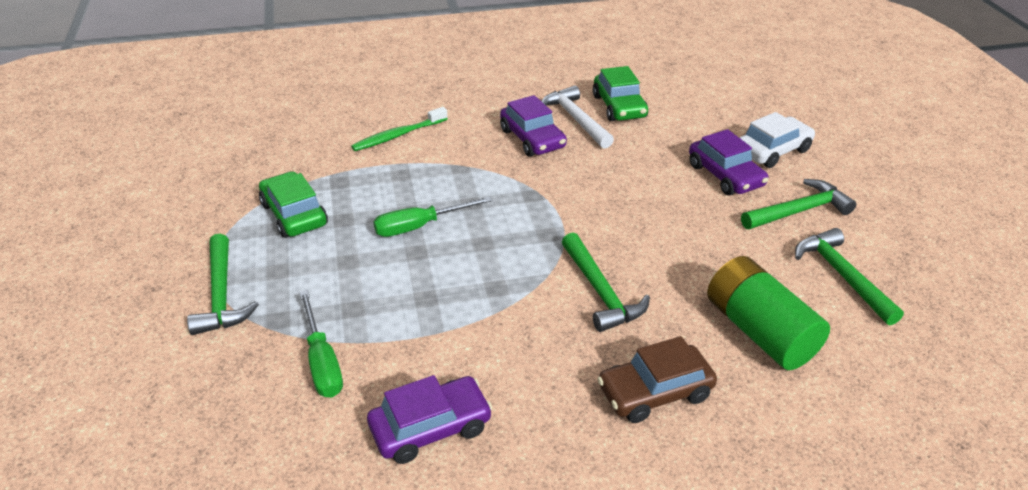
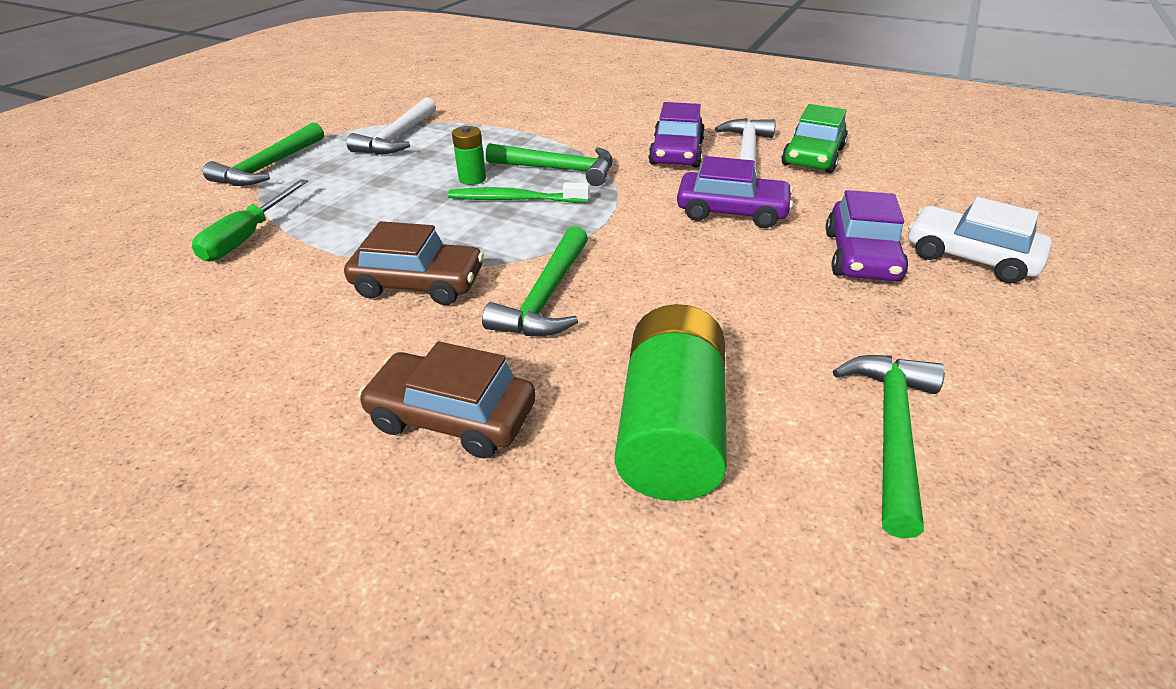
camera: 40 degrees right, 0 degrees up
(294, 214) = (398, 137): green car -> white hammer
(398, 135) = (559, 115): green toothbrush -> green toothbrush (515, 199)
(419, 226) = (472, 179): green screwdriver -> green battery
(430, 428) = (228, 325): purple car -> purple car (731, 212)
(511, 326) = (419, 284): none -> brown car
(773, 151) = (969, 257): white car -> white car turned 150 degrees counterclockwise
(798, 211) = (921, 331): green hammer -> green hammer (558, 169)

